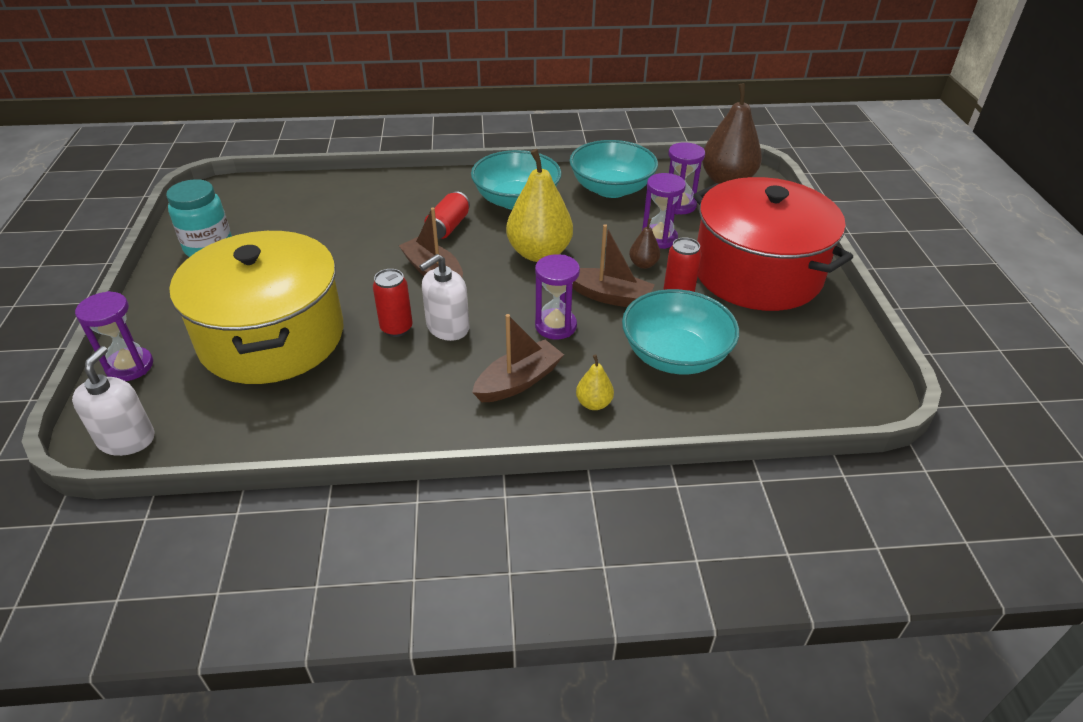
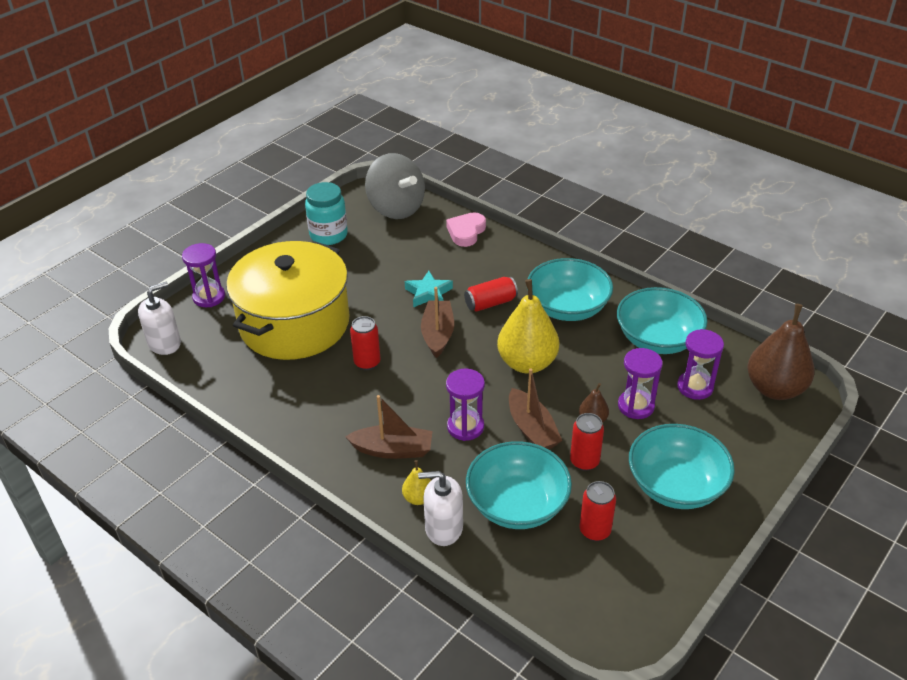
camera: 45 degrees right, 0 degrees up
(255, 197) = (396, 208): none -> grey spinning top
(352, 186) = (466, 232): none -> pink heart
(381, 246) = (428, 293): none -> turquoise star
(447, 327) = (397, 382): white soap dispenser -> white soap dispenser (443, 528)
(752, 336) = (595, 531): none -> red can
(757, 273) = (676, 485): red pot -> turquoise bowl

